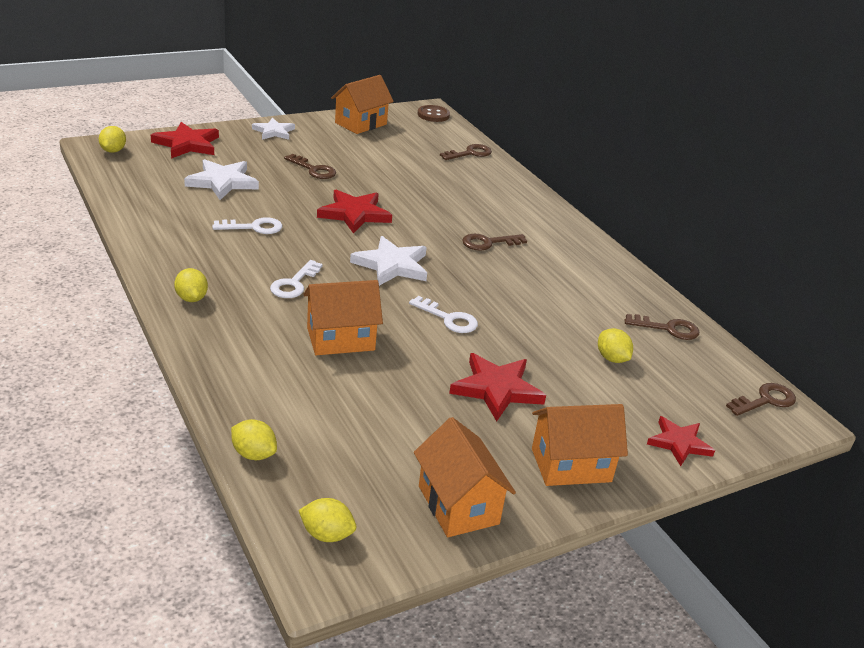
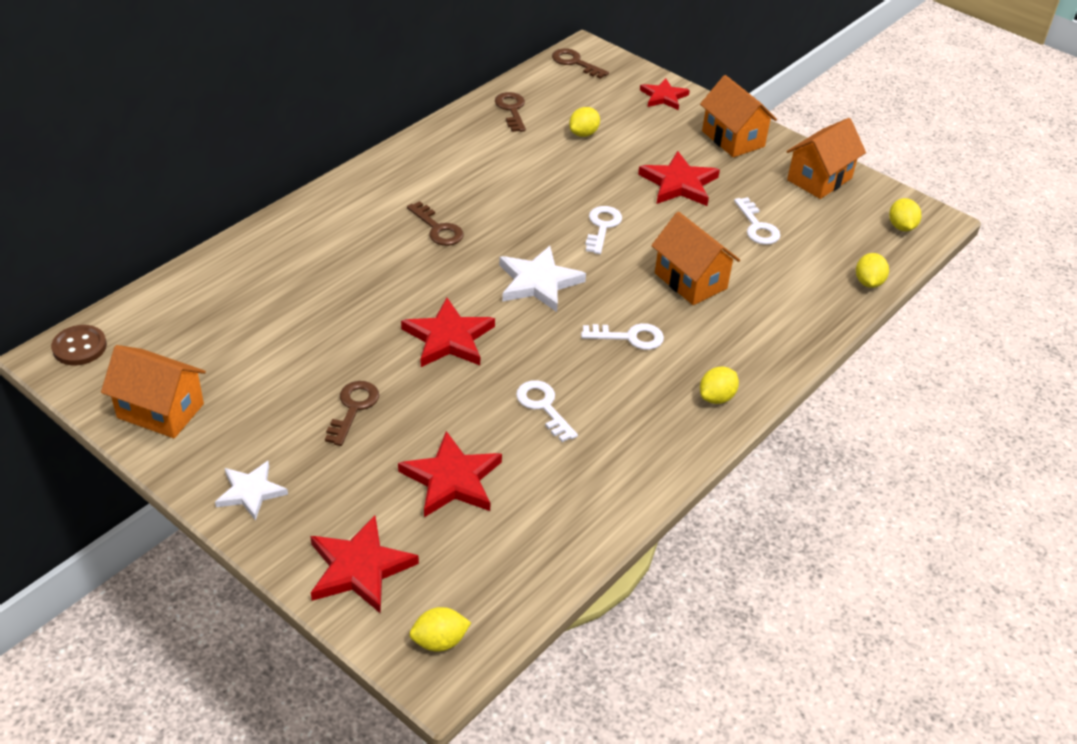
camera: 110 degrees left, 10 degrees up
(222, 182) = (452, 479): white star -> red star
(395, 414) = (757, 227): none -> white key
(470, 153) = (203, 285): brown key -> none

